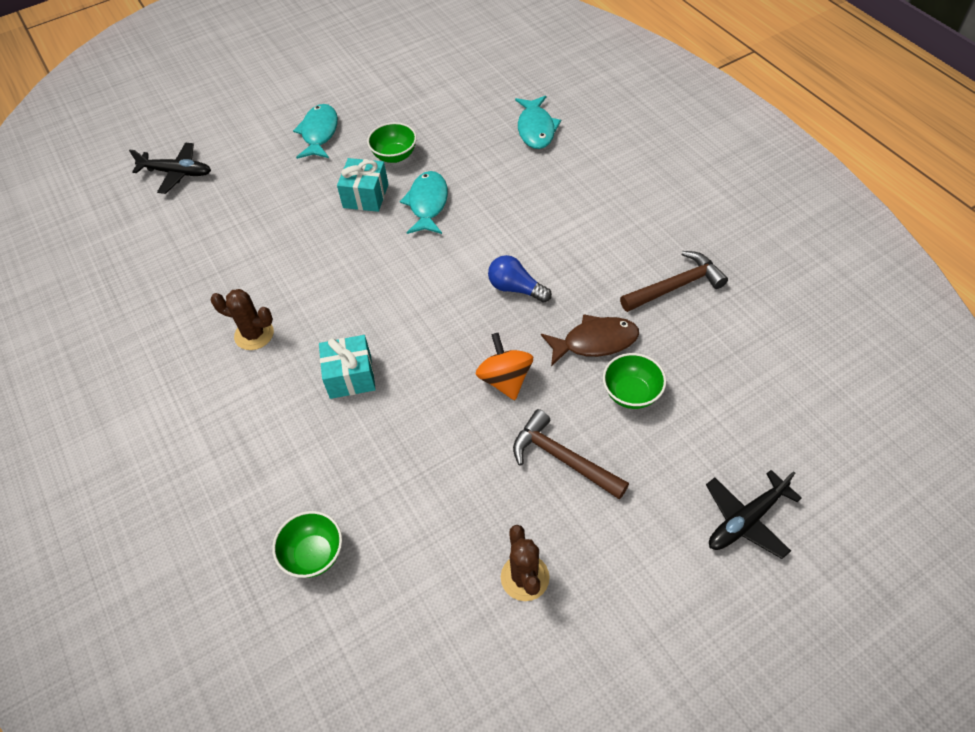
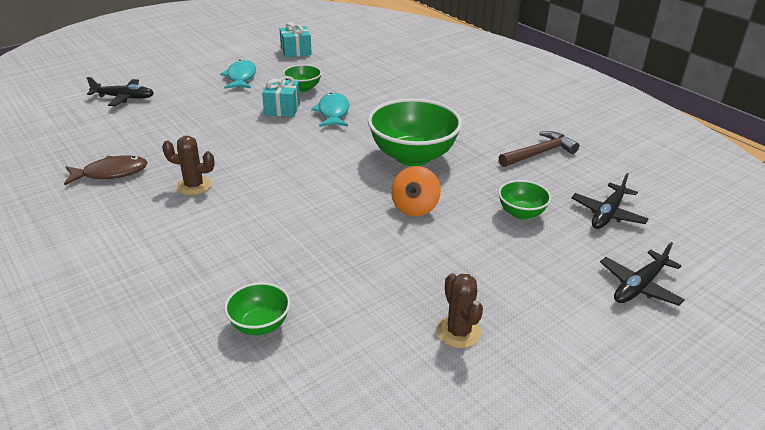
camera: 10 degrees left, 20 degrees down
(350, 376) = (281, 209): turquoise gift -> turquoise gift (296, 51)
(505, 379) = (415, 207): orange spinning top -> orange spinning top turned 135 degrees counterclockwise
(516, 288) = (413, 156): blue light bulb -> green bowl
(536, 129) = (411, 75): turquoise fish -> none
(563, 459) = (474, 253): brown hammer -> none
(595, 342) = (484, 184): brown fish -> brown fish (111, 173)
(738, 398) = (607, 213): none -> black plane

